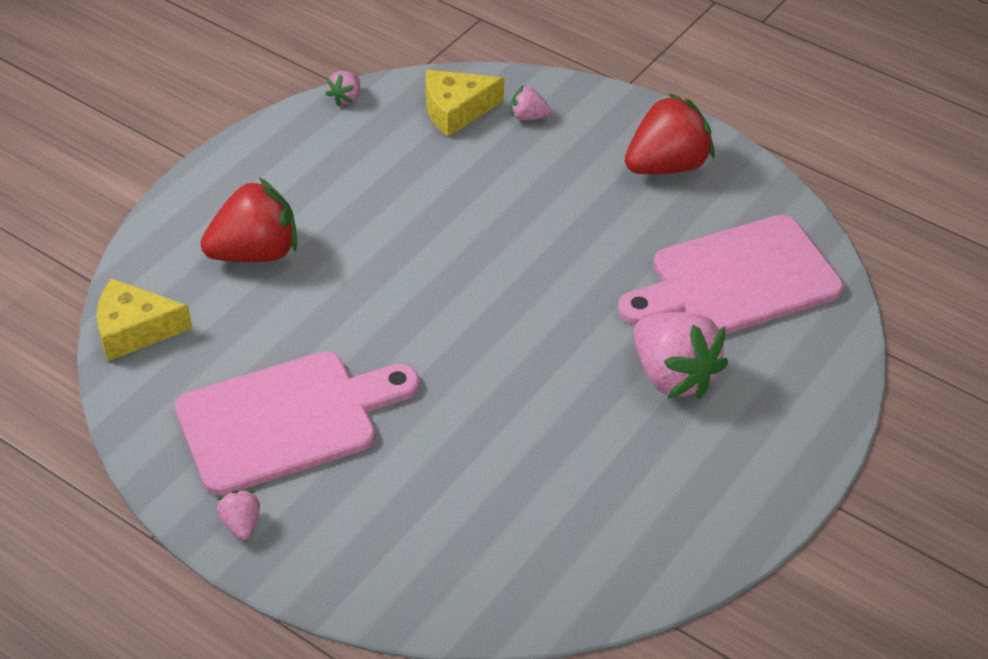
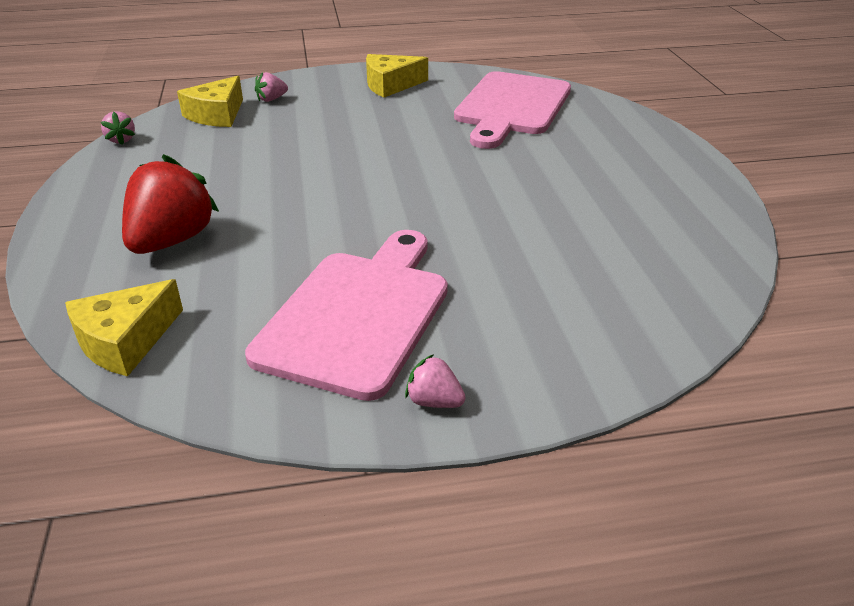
camera: 45 degrees left, 10 degrees down
(666, 166) = (390, 85): red strawberry -> yellow cheese
(673, 376) = (557, 156): pink strawberry -> none

